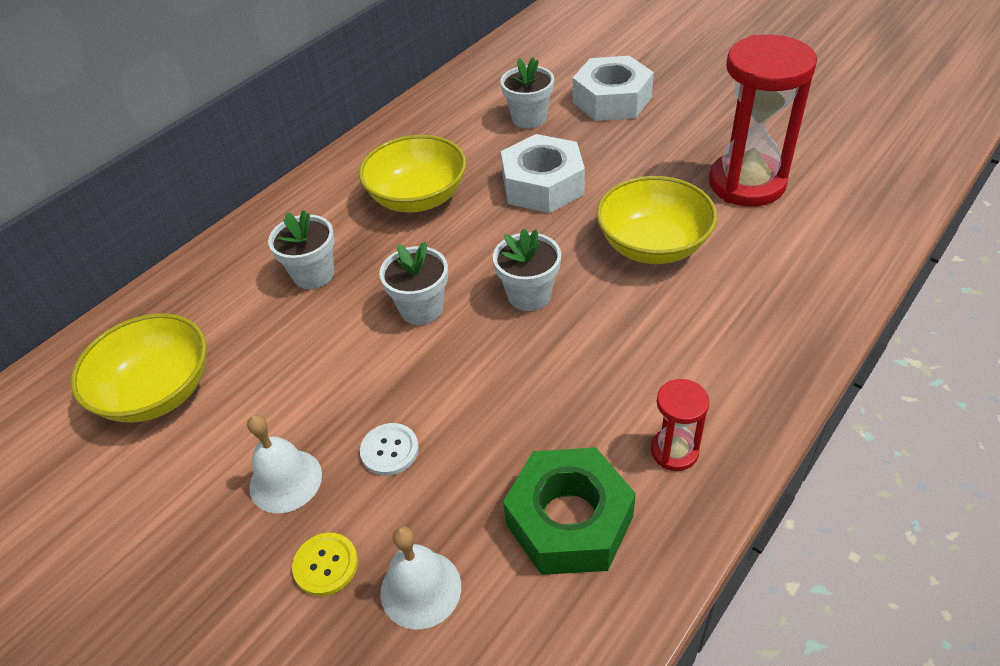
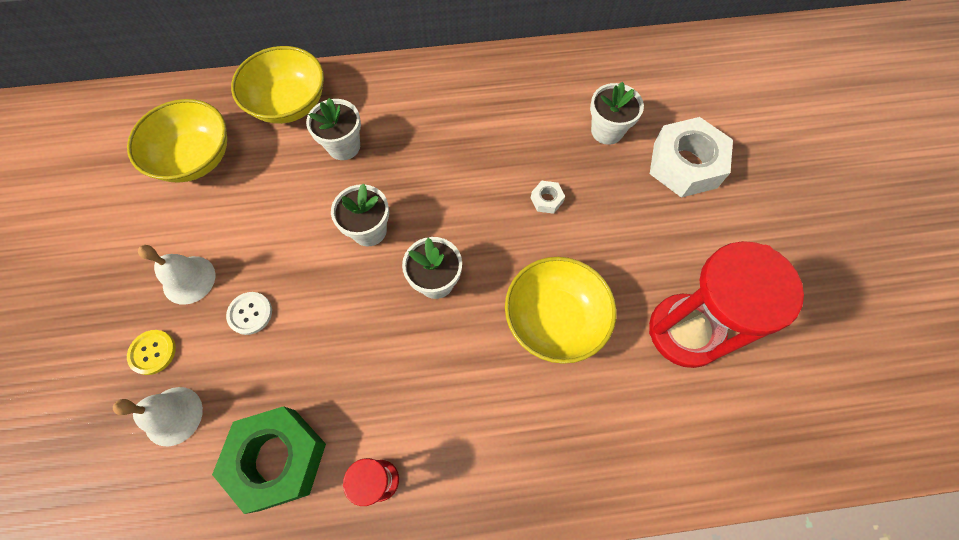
camera: 40 degrees right, 20 degrees up
(418, 198) = (461, 139): yellow bowl -> yellow bowl (289, 104)
(543, 185) = (546, 200): white nut -> white nut, size x0.42

